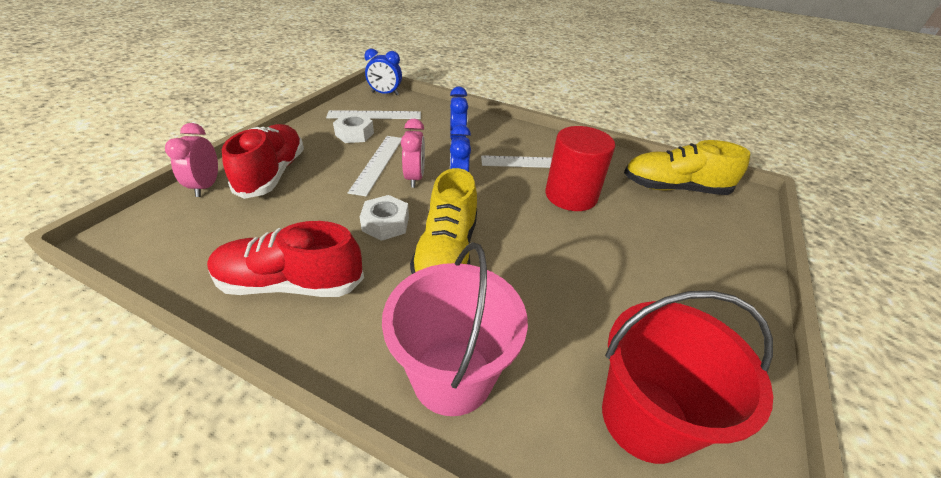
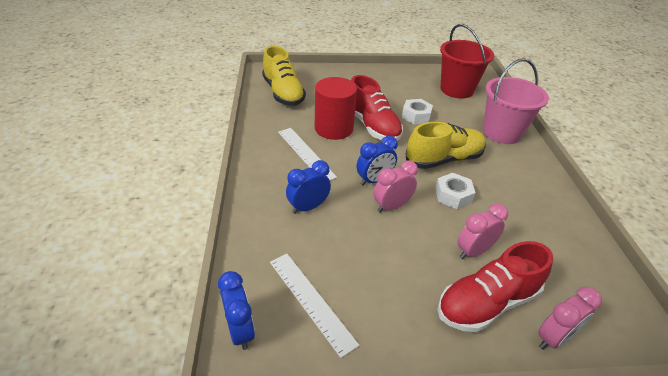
camera: 120 degrees left, 0 degrees up
(291, 283) = (538, 207): red shoe -> red shoe (372, 126)
(314, 195) = (473, 251): none -> pink clock
(354, 134) = (367, 290): white nut -> white nut (416, 116)
(377, 163) = (396, 239): white ruler -> none

